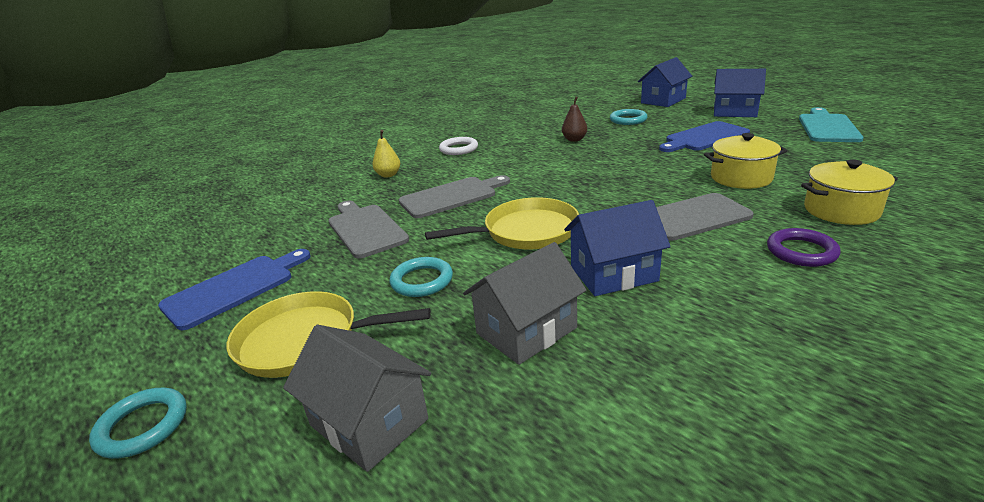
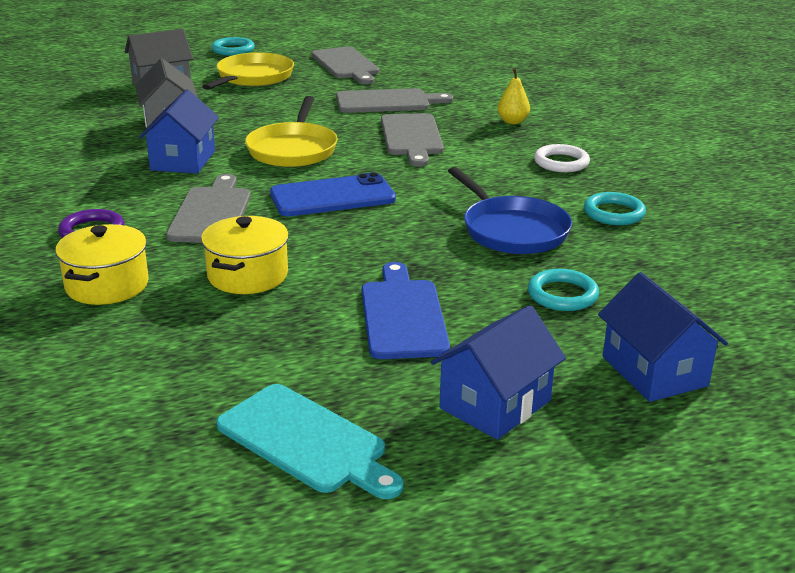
camera: 110 degrees right, 0 degrees up
(234, 288) = (346, 65): blue cutting board -> grey cutting board
(422, 281) = (273, 108): turquoise ring -> turquoise ring (614, 213)
(574, 139) = (512, 230): brown pear -> blue pan
(597, 190) = (332, 196): none -> blue phone

